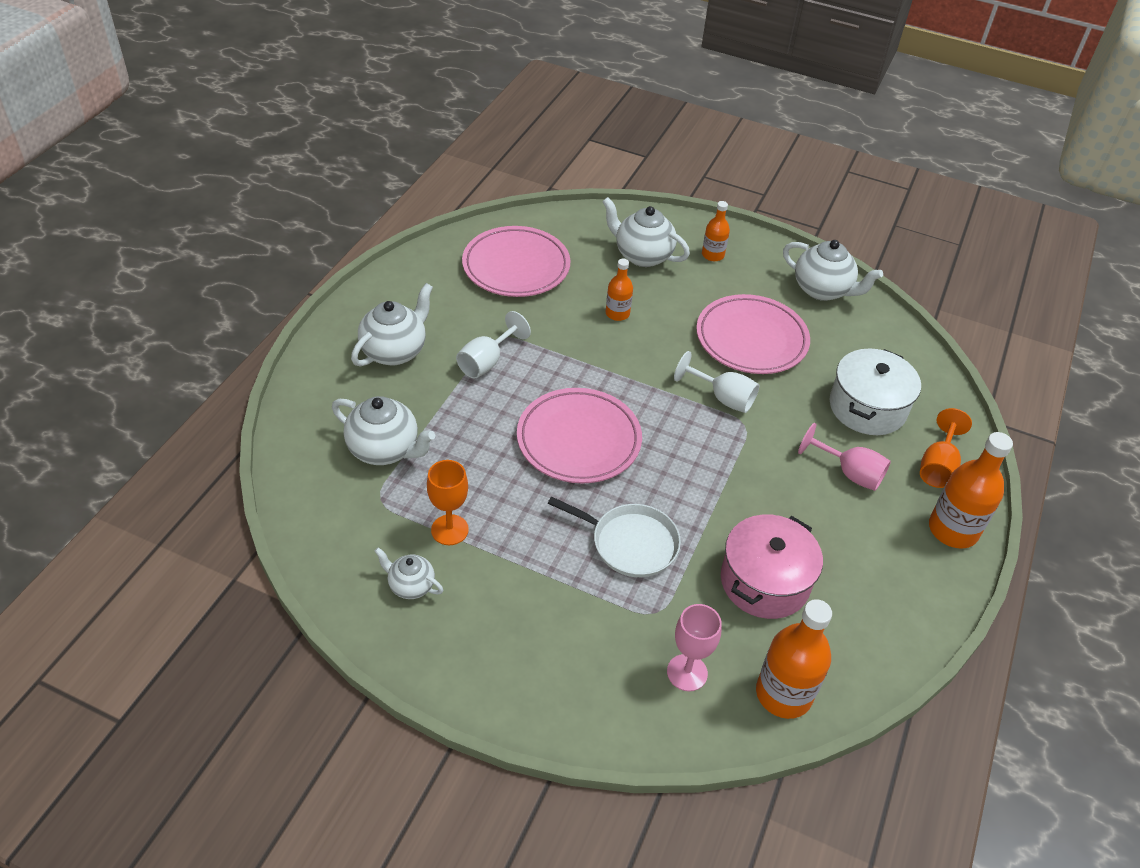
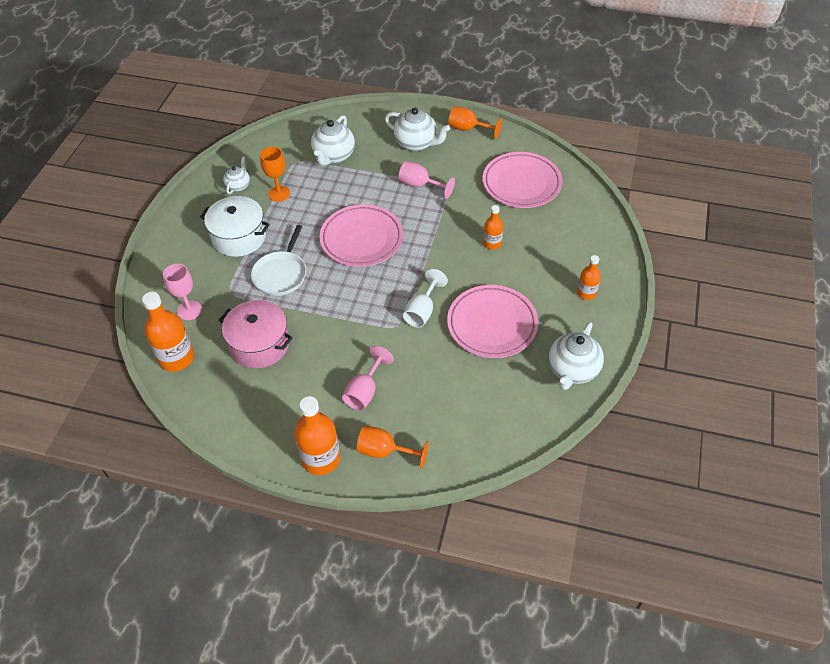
camera: 85 degrees right, 5 degrees up
(386, 294) = (468, 129): none -> orange goblet
(486, 362) = (420, 185): white goblet -> pink goblet
(642, 255) = (565, 250): white teapot -> none
(867, 407) = (437, 403): white pot -> white pot (239, 237)

